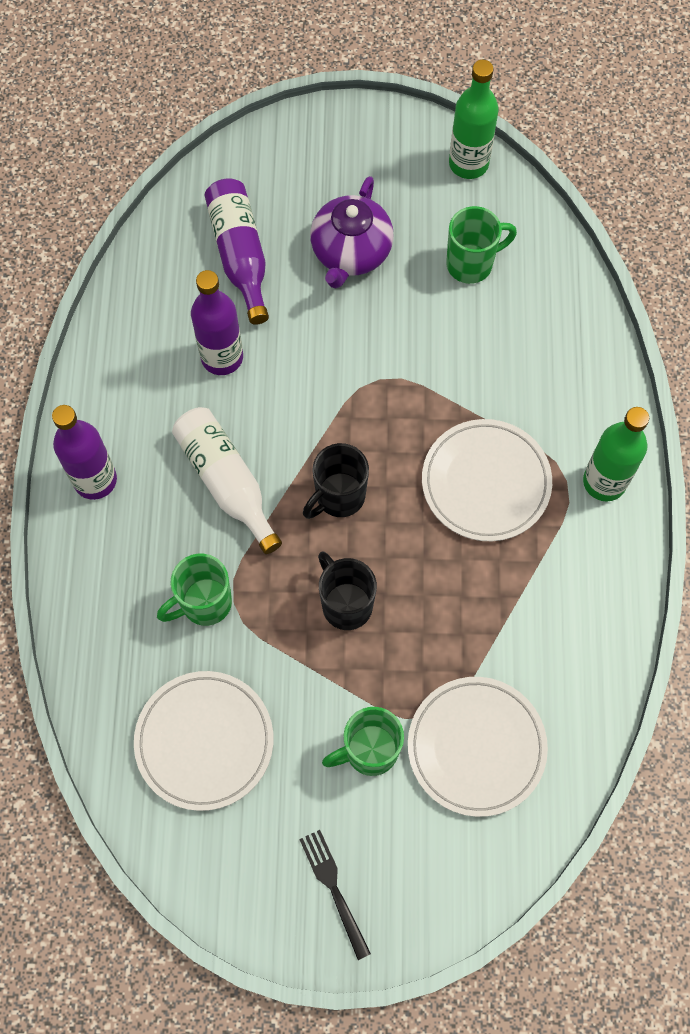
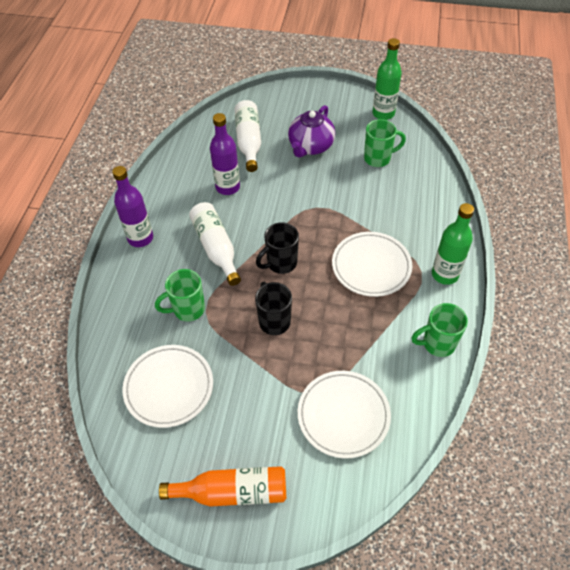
camera: 10 degrees right, 15 degrees down
(240, 255) = (248, 141): purple bottle -> white bottle
(334, 889) = (232, 492): black fork -> orange bottle
(369, 751) = (273, 408): green mug -> green mug (437, 343)

